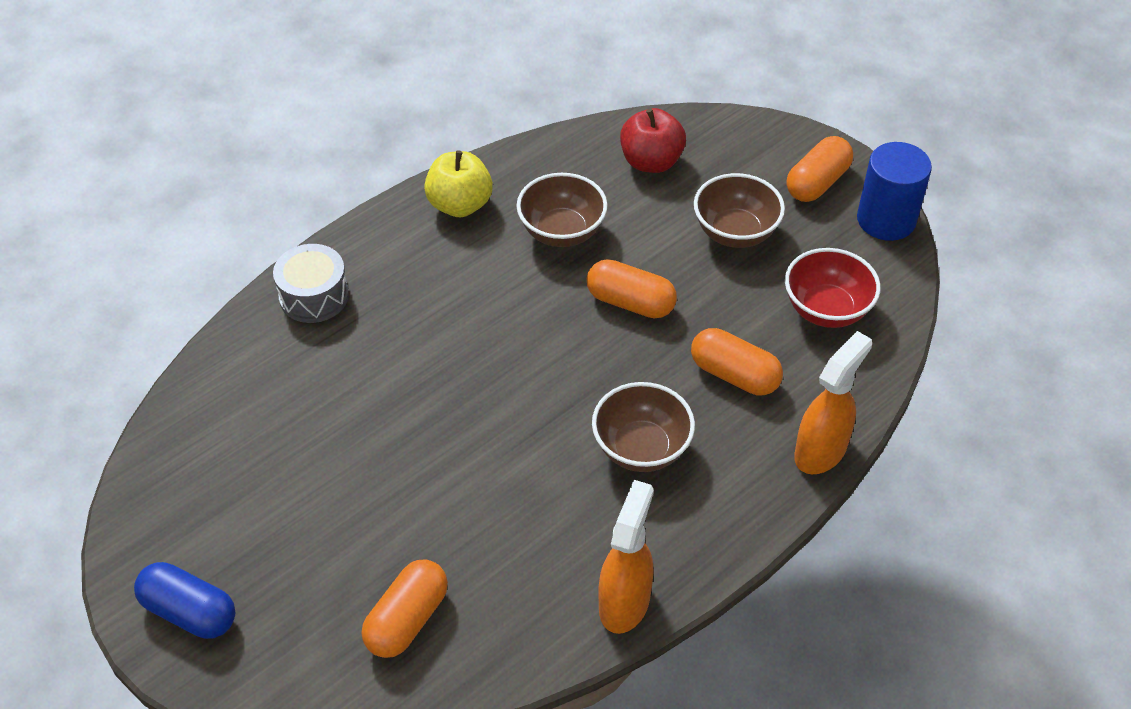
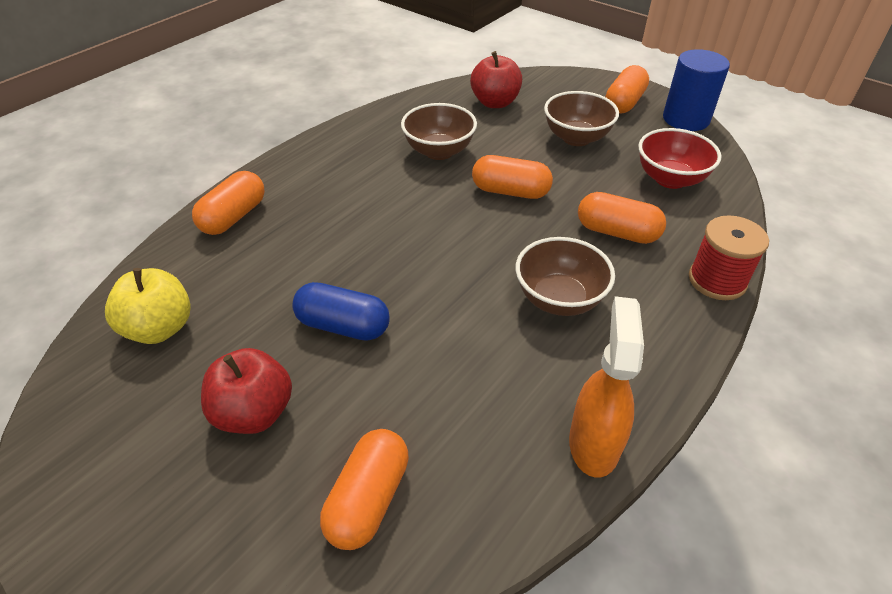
camera: 10 degrees left, 5 degrees down
(190, 612) = (114, 532): blue capsule -> blue capsule (343, 326)
(314, 296) = (234, 217): grey drum -> orange capsule
(316, 524) = (254, 412): none -> red apple
(460, 205) = (351, 142): yellow apple -> yellow apple (160, 328)
(821, 451) = (717, 280): orange spray bottle -> red spool

